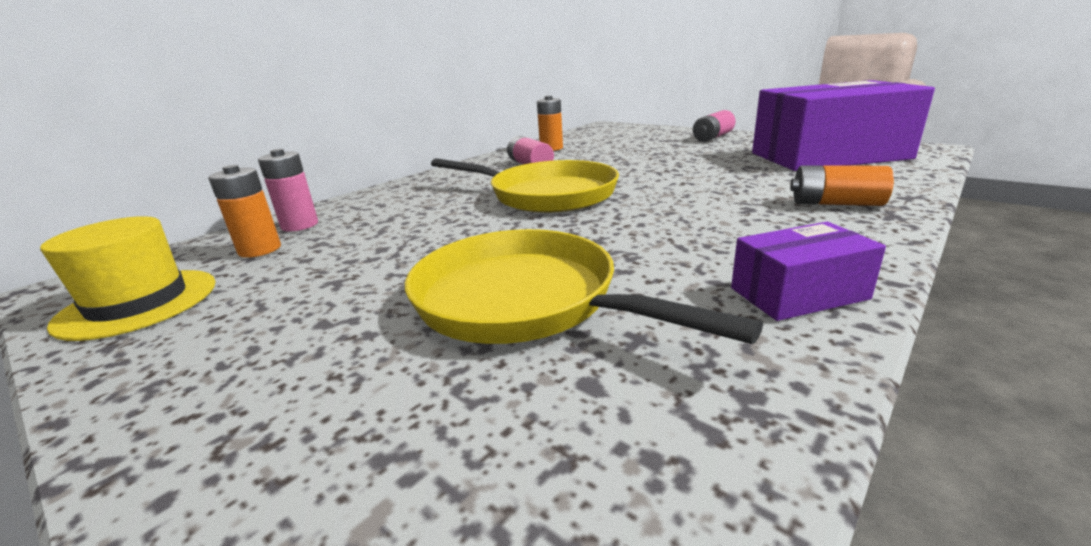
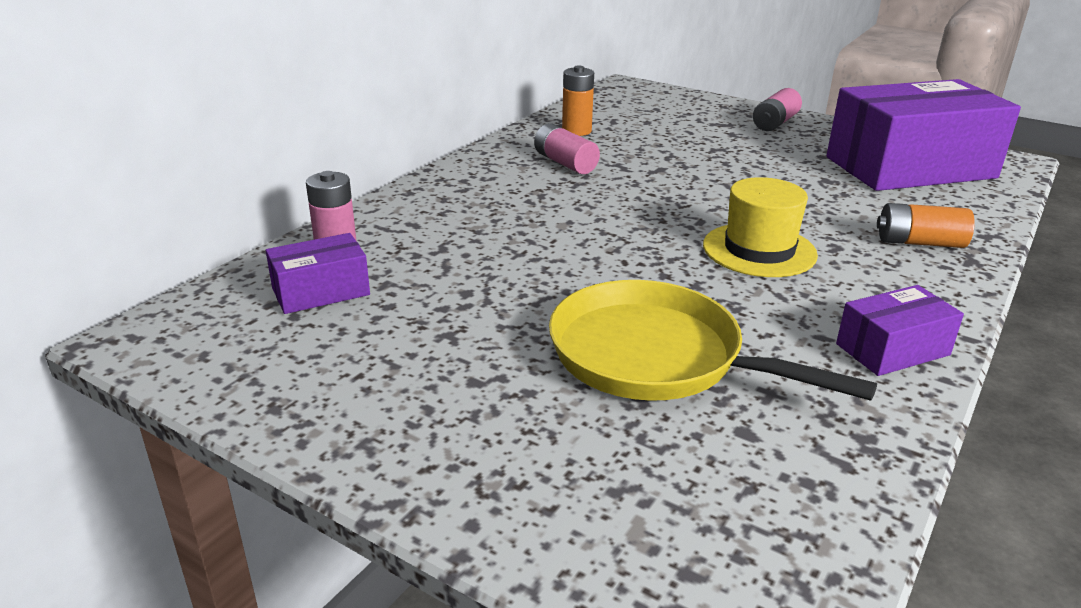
camera: 10 degrees left, 5 degrees up
(138, 303) = (249, 360): yellow hat -> yellow hat (759, 250)
(260, 250) = (321, 291): orange battery -> purple box
(546, 195) = (610, 217): yellow pan -> none

